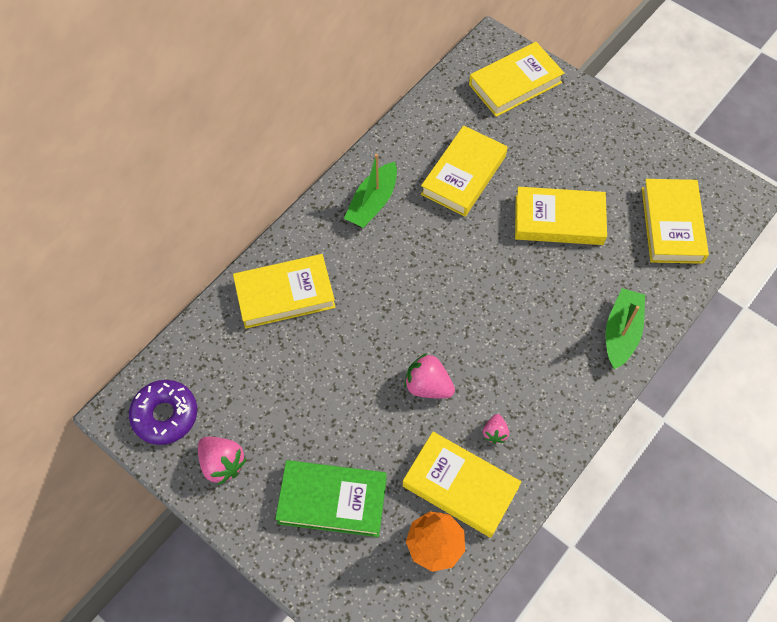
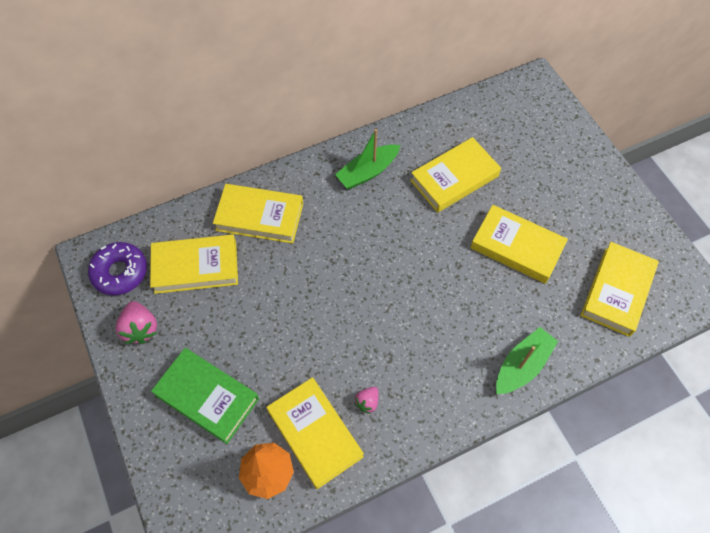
camera: 25 degrees right, 0 degrees up
(428, 386) = (333, 338): pink strawberry -> none
(515, 83) = (538, 120): yellow book -> yellow book (196, 267)

